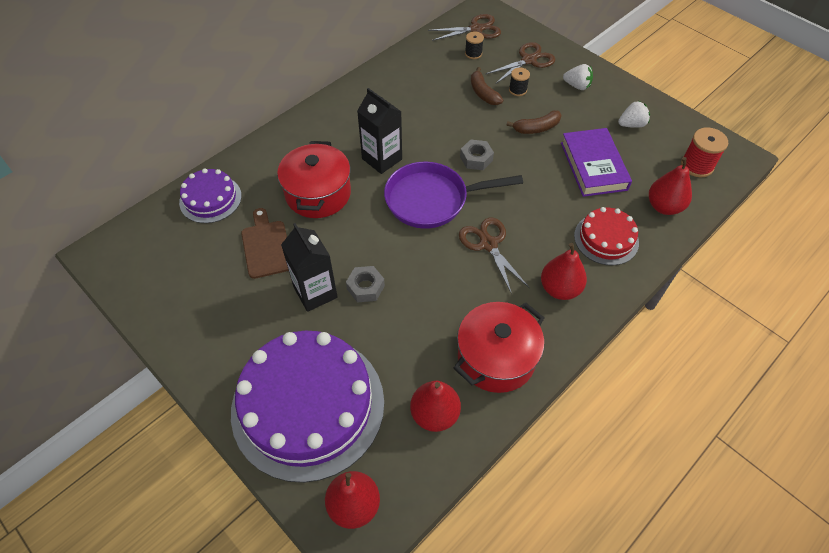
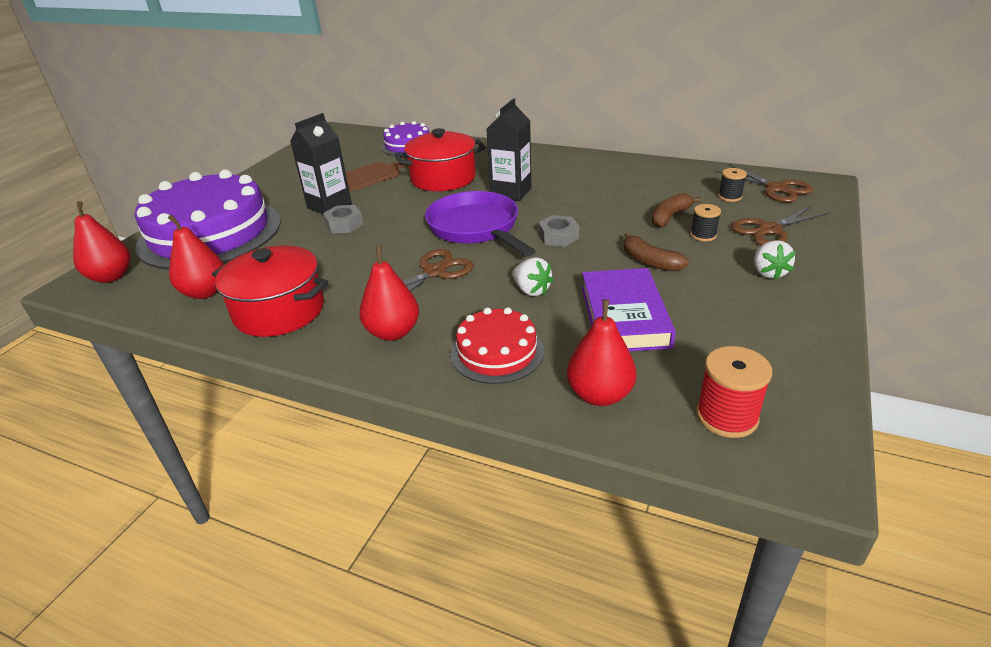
camera: 70 degrees right, 20 degrees down
(528, 60) = (769, 230): brown scissors -> brown scissors turned 120 degrees clockwise
(593, 166) = (624, 316): purple book -> purple book turned 60 degrees counterclockwise
(631, 124) = (746, 333): white strawberry -> white strawberry (531, 290)

